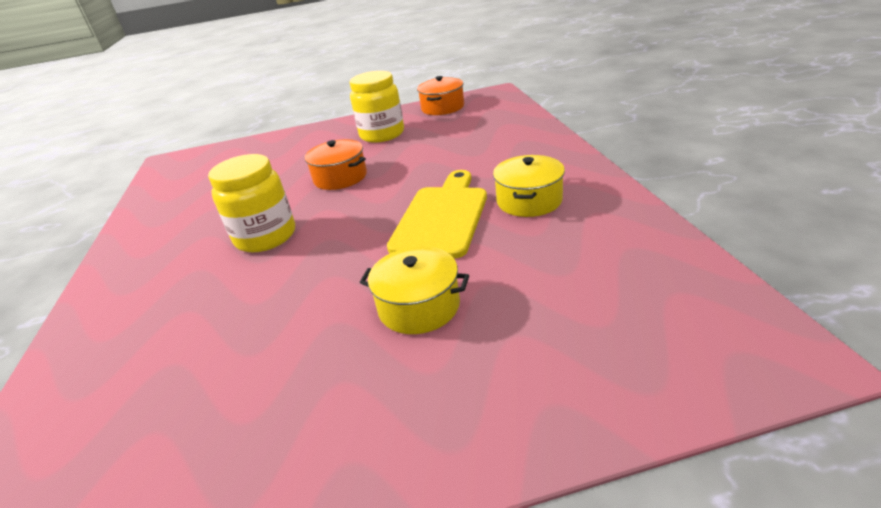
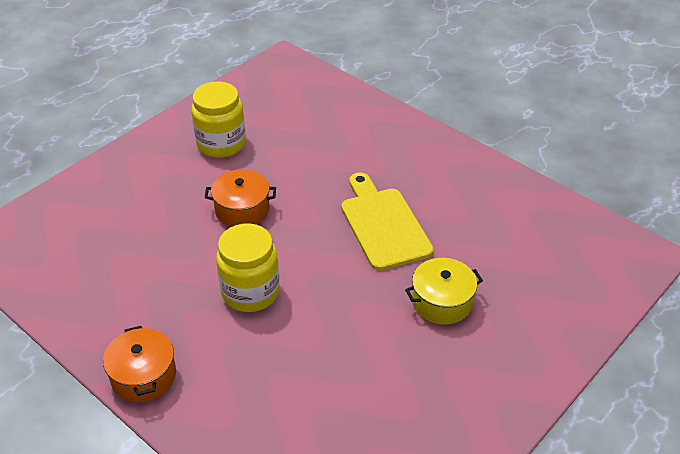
camera: 40 degrees left, 10 degrees up
(442, 107) = (247, 92): orange pot -> orange pot (143, 376)
(529, 201) = (434, 189): yellow pot -> none

